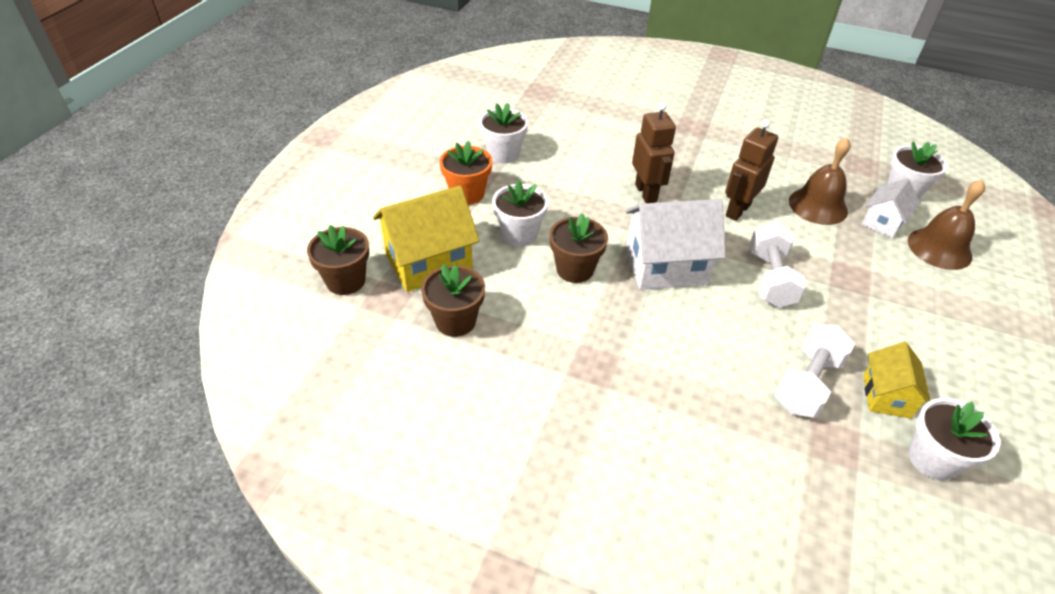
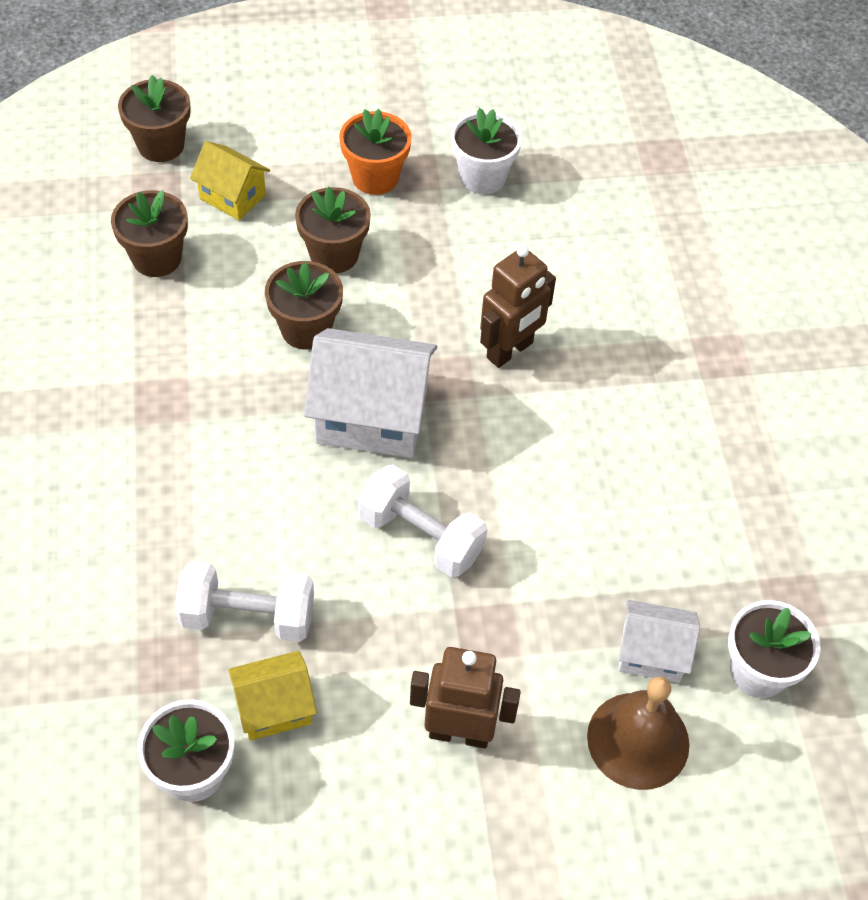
camera: 60 degrees right, 10 degrees up
(428, 262) = (232, 197): yellow house -> yellow house, size x0.57
(519, 234) = (334, 255): white flower pot -> brown flower pot
(665, 266) = (371, 416): white house -> white house turned 45 degrees counterclockwise
(737, 210) = (547, 463): brown robot -> brown robot (459, 733)
(770, 279) = (421, 536): white dumbbell -> white dumbbell turned 60 degrees clockwise
(818, 206) = (632, 560): brown bell -> none

